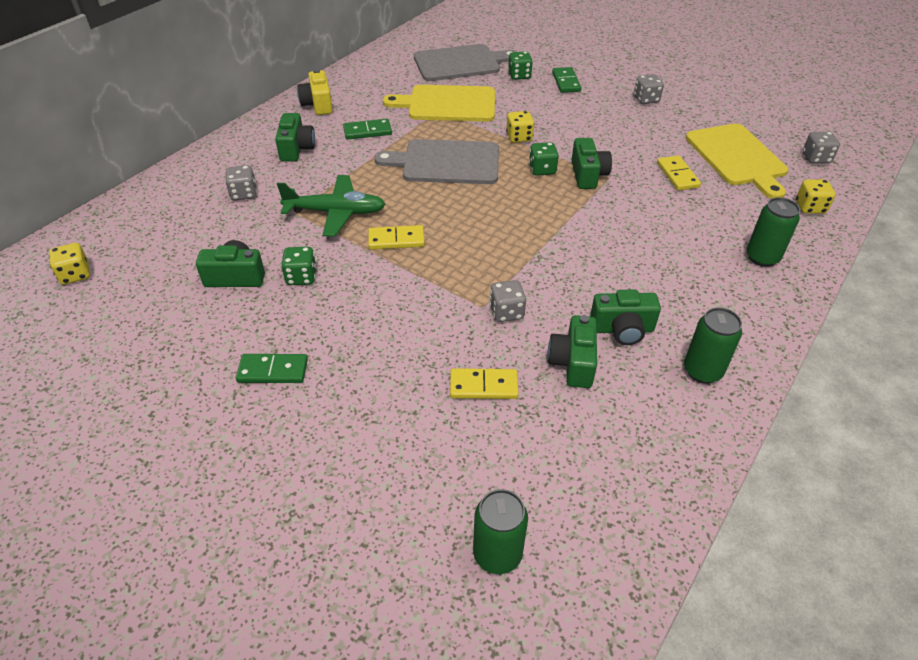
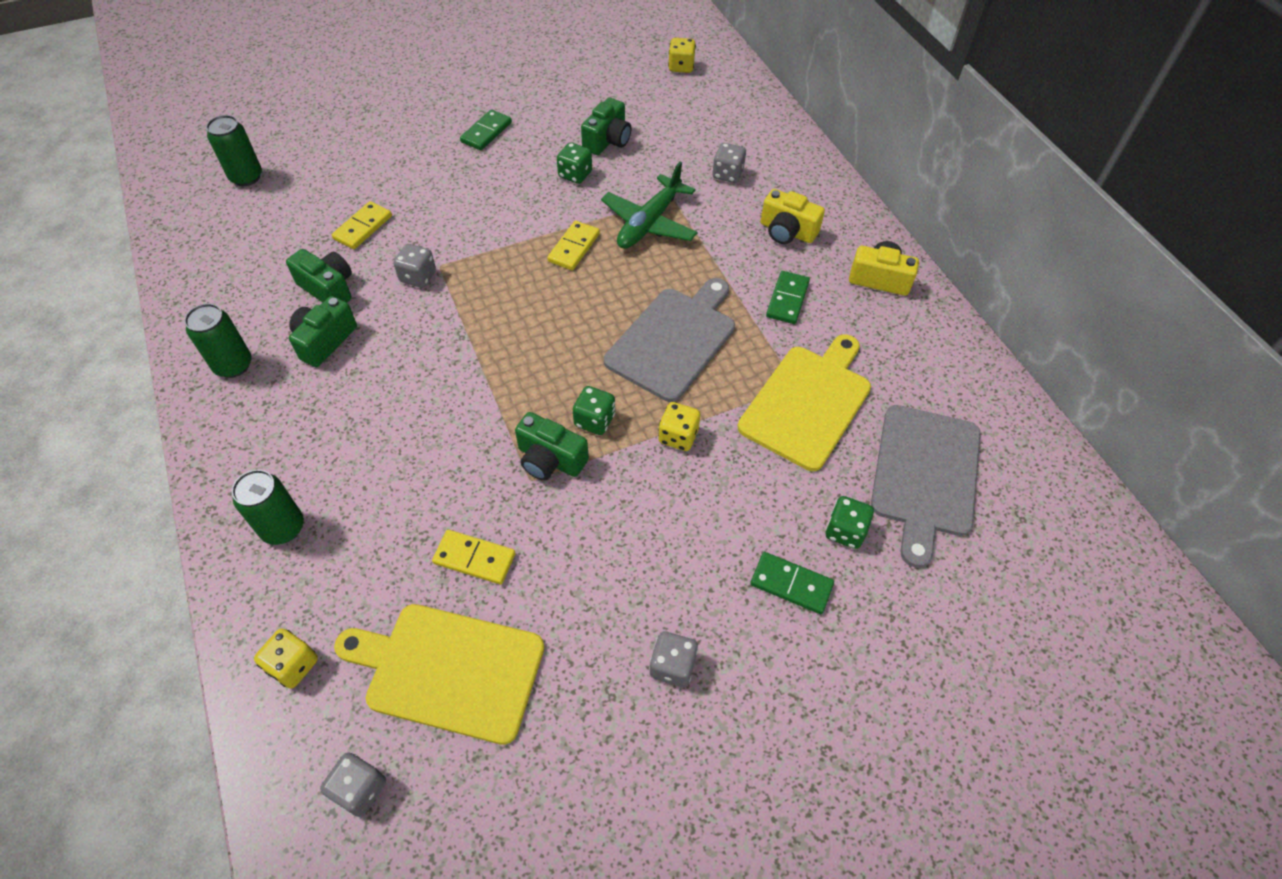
camera: 120 degrees right, 10 degrees up
(296, 149) = (787, 231): green camera -> yellow camera

